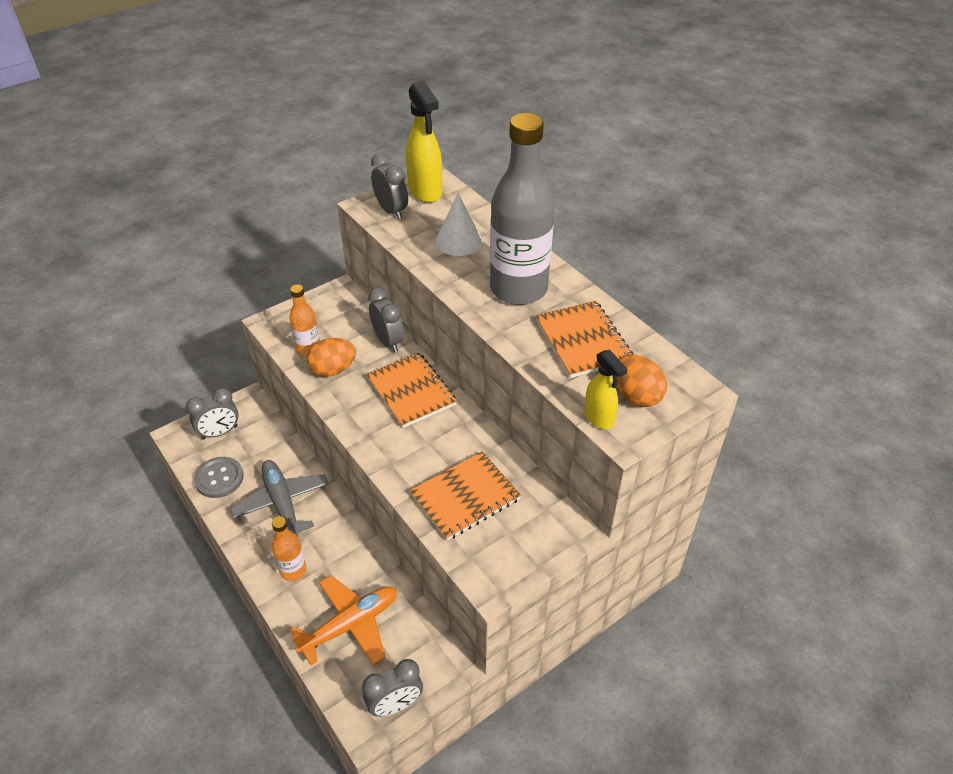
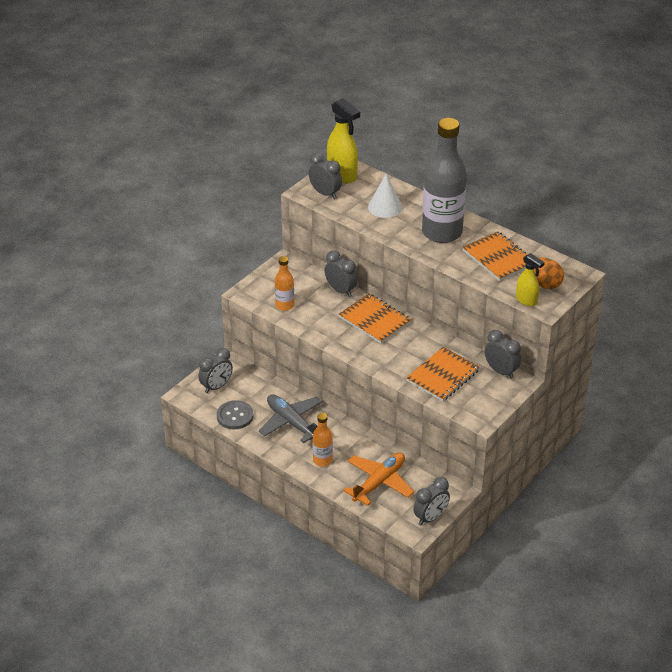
camera: 15 degrees left, 5 degrees down
(333, 370) = (311, 316): orange egg -> none
(551, 507) = (501, 371): none -> grey clock

